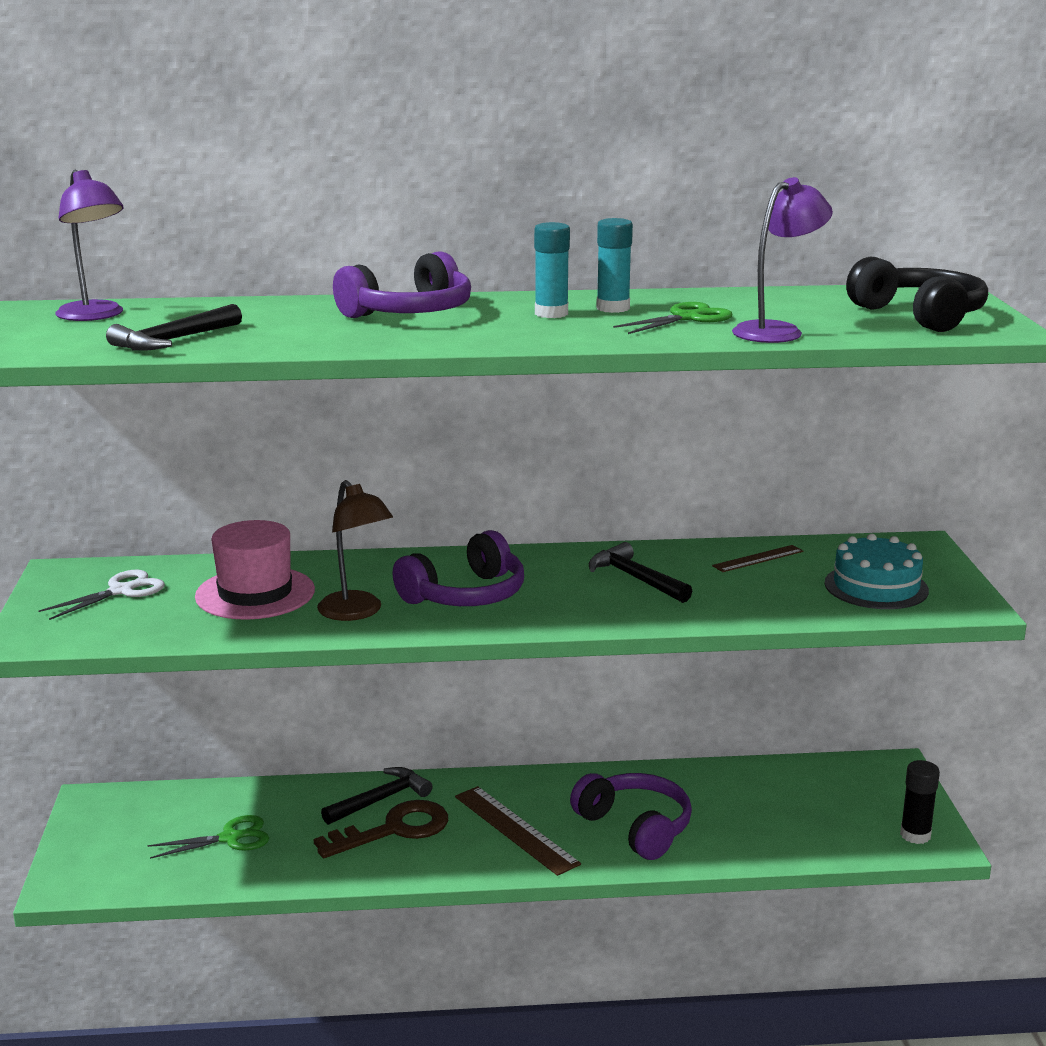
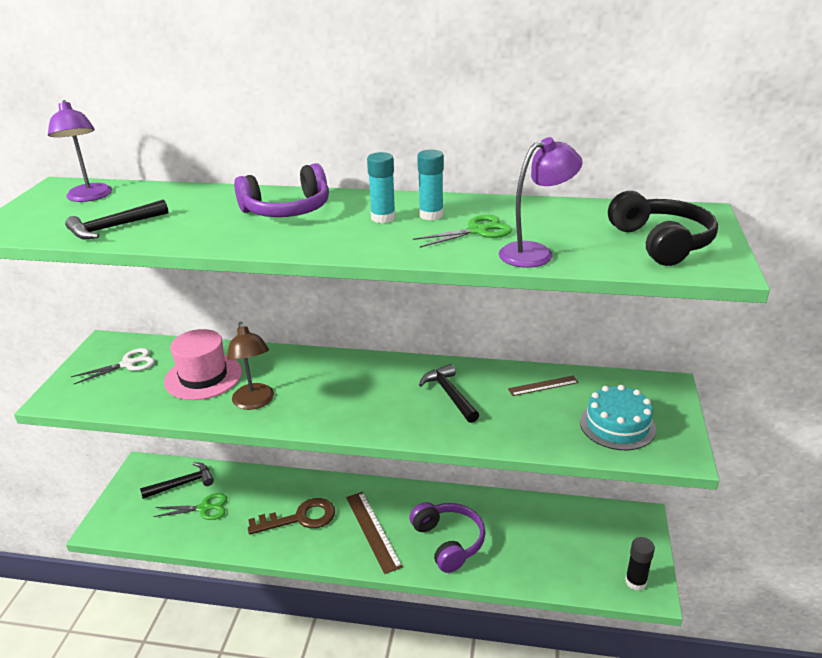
camera: 15 degrees right, 10 degrees up
(380, 800) = (301, 492): black hammer -> black hammer (183, 484)
(465, 595) = (331, 395): purple headphones -> none

